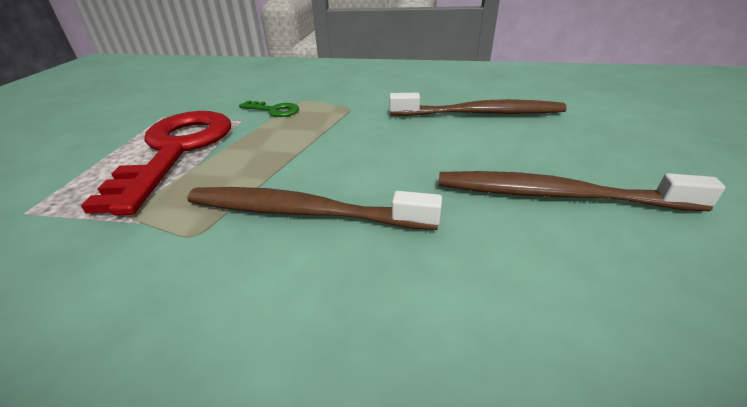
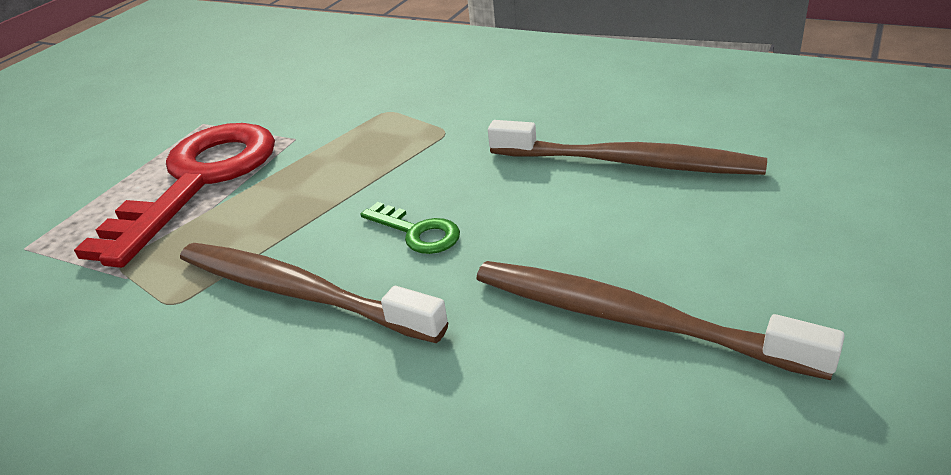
camera: 20 degrees right, 0 degrees up
(274, 110) = (341, 126): green key -> green key (417, 232)

